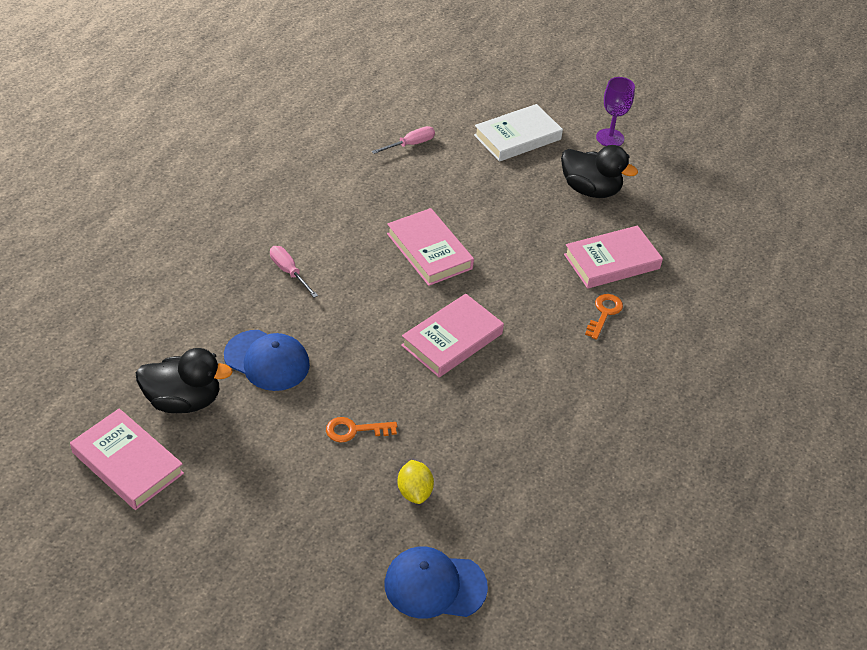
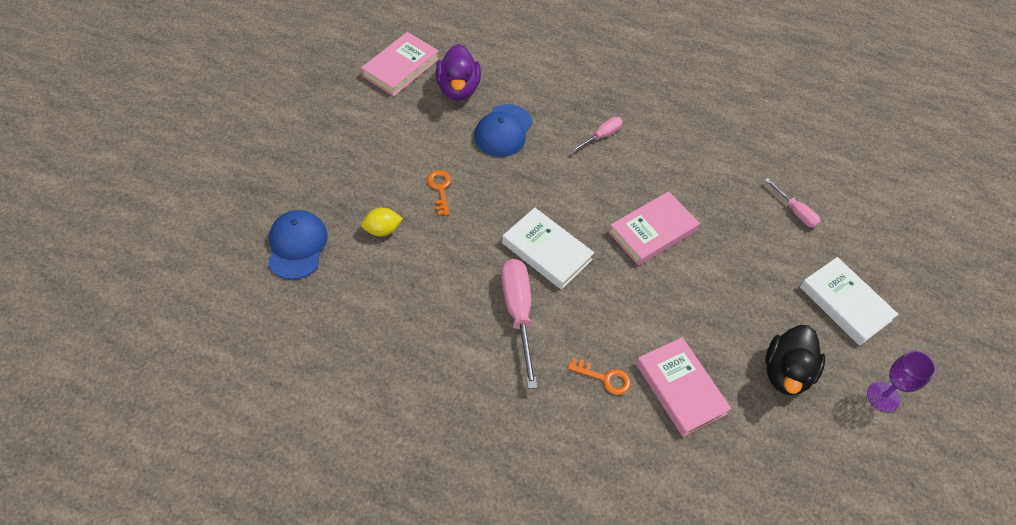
camera: 85 degrees right, 10 degrees up
(183, 400) = (458, 89): black duck -> purple duck
(452, 340) = (546, 251): pink book -> white book
(532, 372) = (518, 313): none -> pink screwdriver

